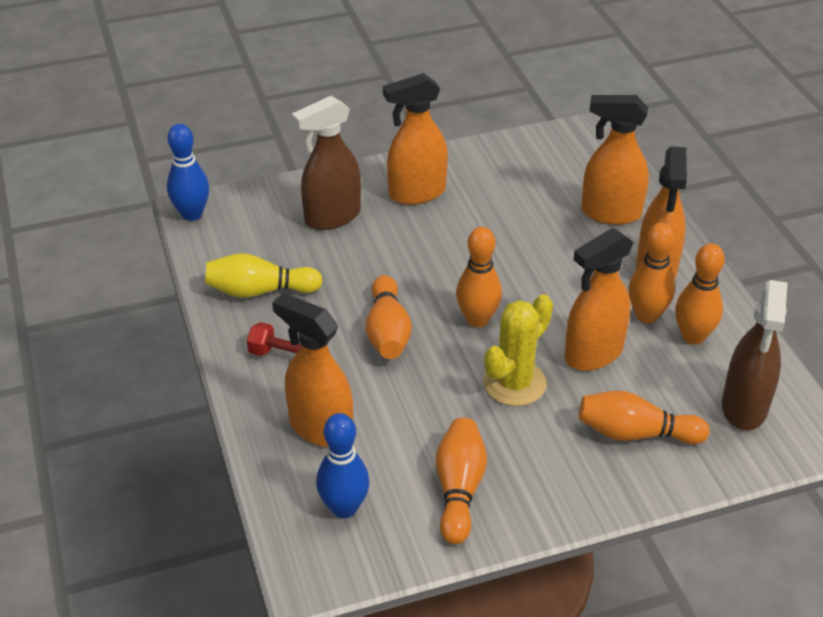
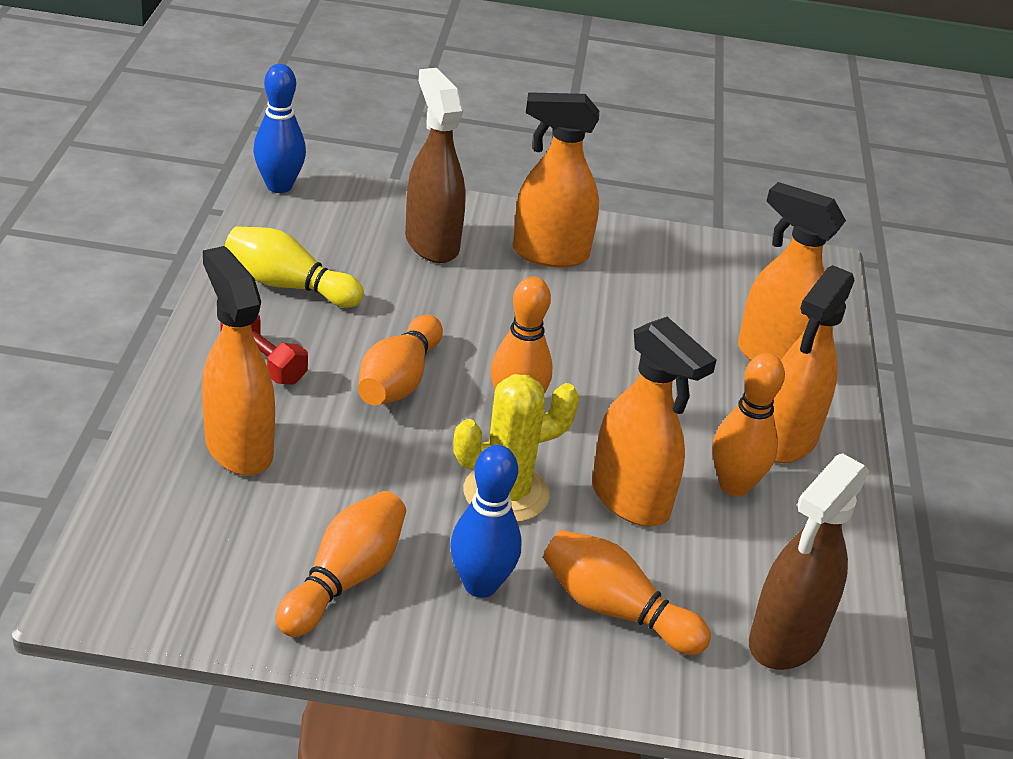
camera: 20 degrees right, 5 degrees down
(332, 217) = (431, 243): brown spray bottle -> brown spray bottle turned 75 degrees clockwise
(344, 508) = (194, 542): blue bowling pin -> blue bowling pin (480, 585)
(593, 354) = (630, 500): orange spray bottle -> orange spray bottle turned 120 degrees counterclockwise
(693, 336) = (778, 532): orange bowling pin -> none

